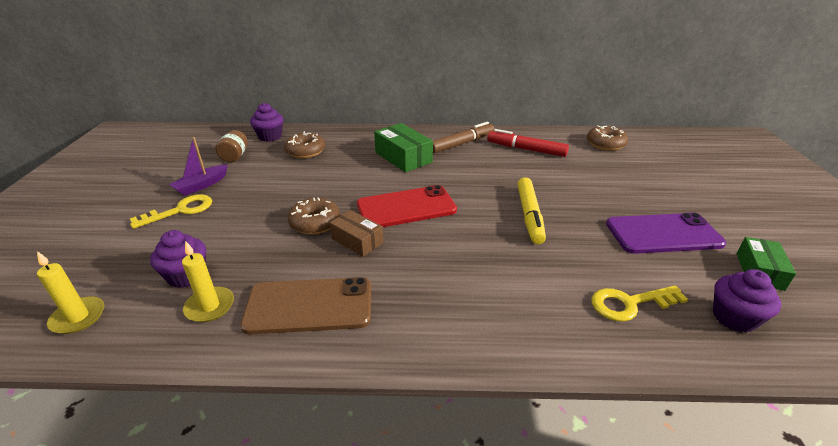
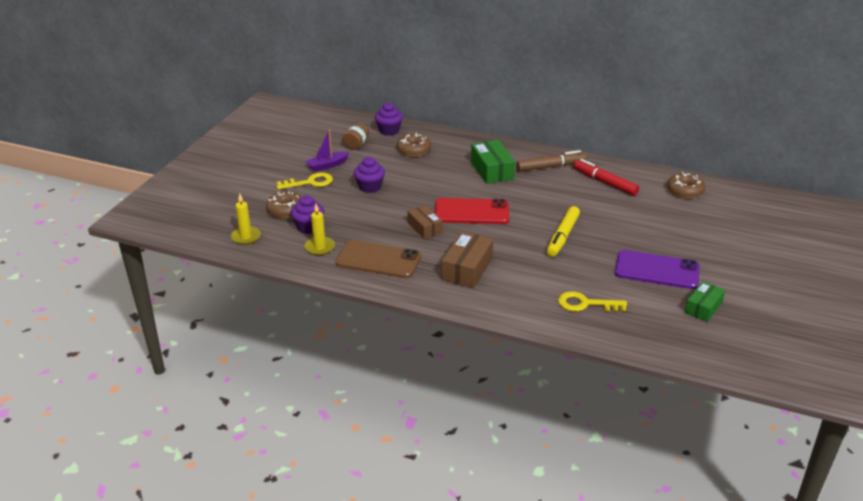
camera: 20 degrees right, 0 degrees up
(315, 223) = (400, 210): brown donut -> brown donut (286, 210)
(443, 289) = (467, 269): none -> brown box
(734, 318) = (649, 326): purple cupcake -> purple cupcake (370, 187)

